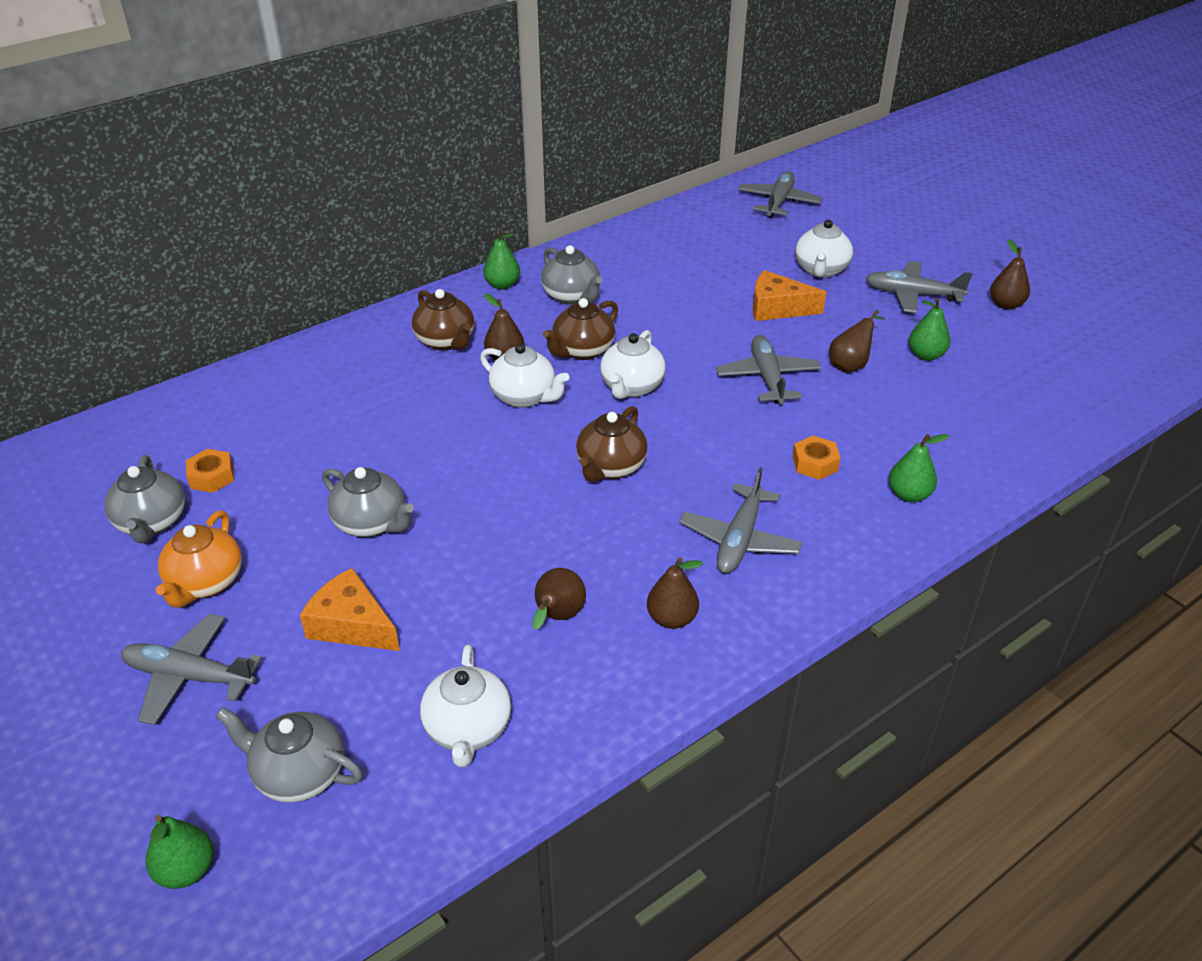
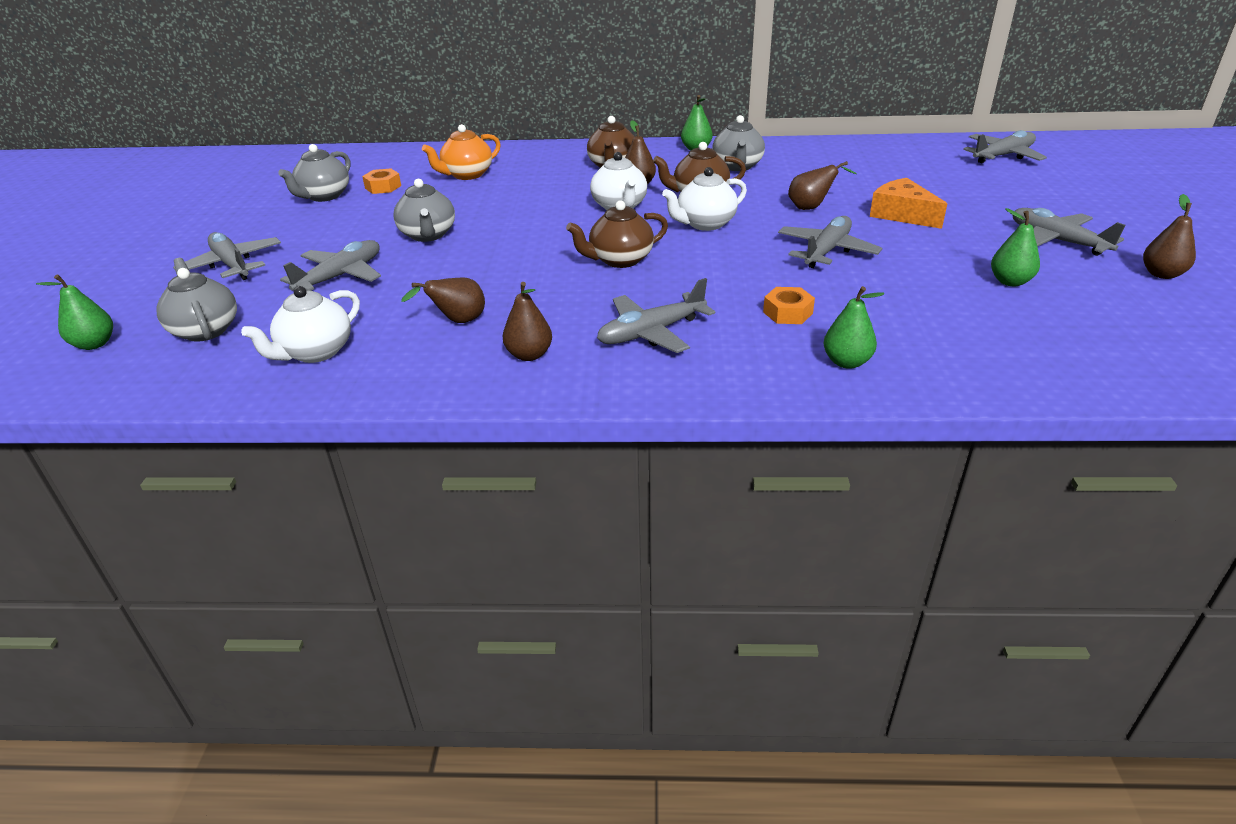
camera: 40 degrees right, 5 degrees down
(205, 583) = (305, 230): orange teapot -> orange teapot (467, 175)
(351, 625) = (341, 276): orange cheese -> grey plane
(821, 270) = (982, 203): white teapot -> none
(850, 365) = (919, 265): brown pear -> brown pear (811, 207)

